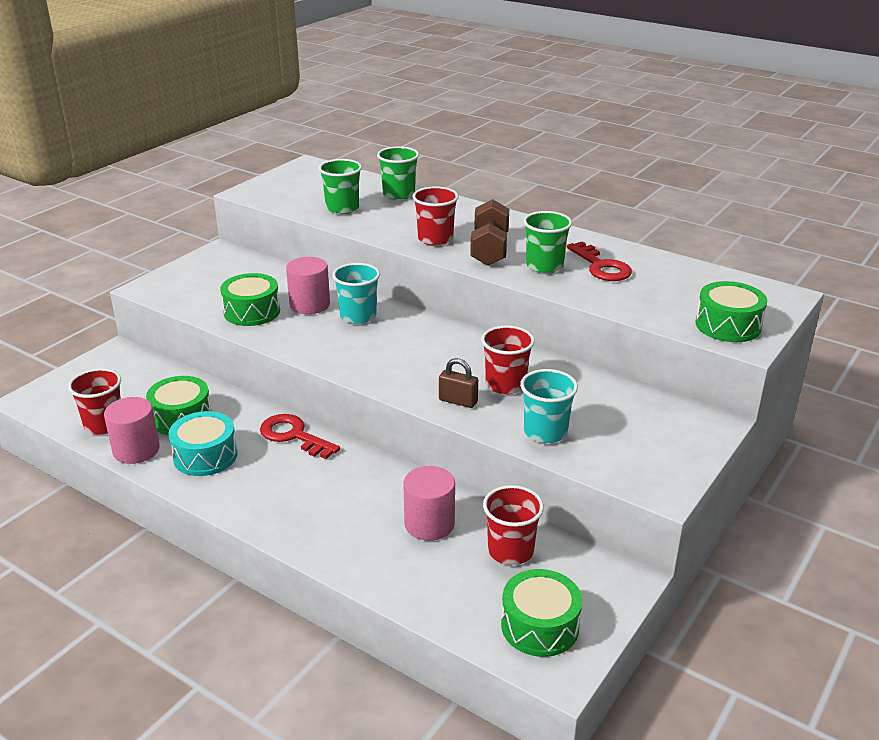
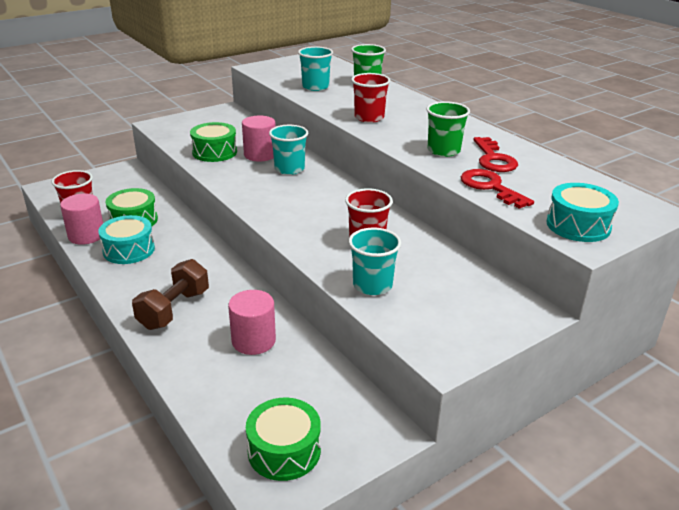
camera: 20 degrees right, 0 degrees up
(293, 436) = (201, 250): red key -> red key (490, 187)
(342, 208) = (315, 87): green cup -> turquoise cup
(458, 401) = (318, 245): brown padlock -> none
(489, 250) = (407, 132): brown dumbbell -> brown dumbbell (174, 309)
(510, 551) = (304, 380): red cup -> none
(728, 325) = (578, 225): green drum -> turquoise drum

